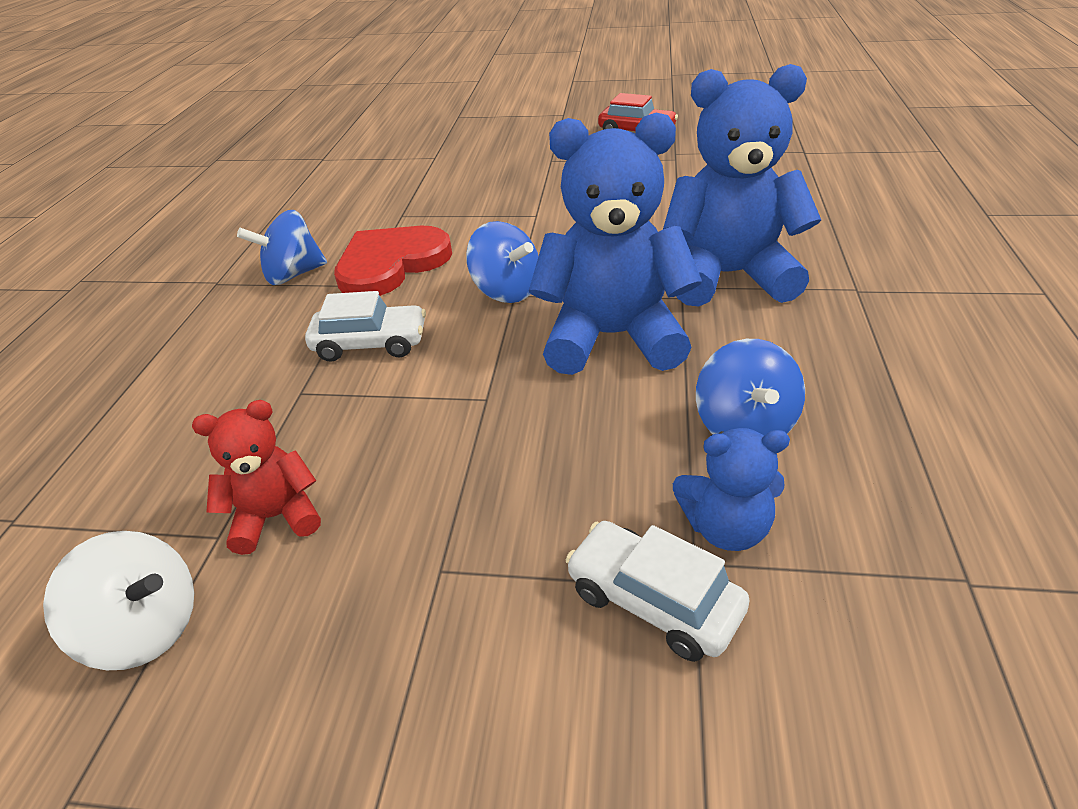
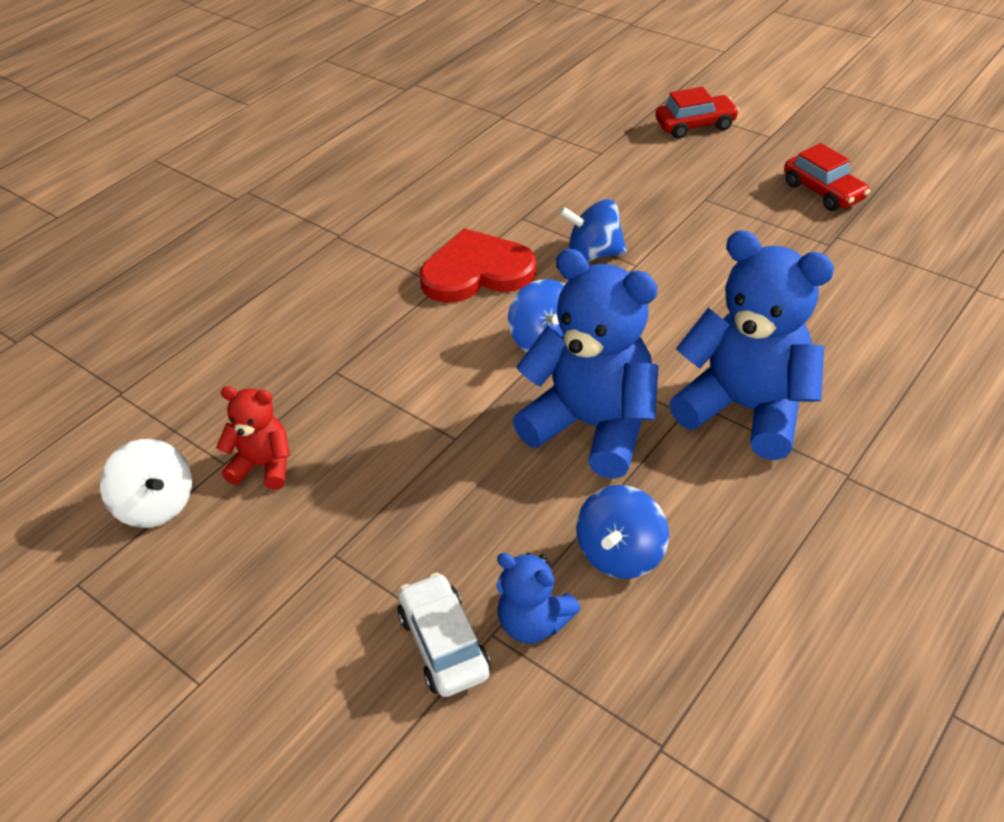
camera: 30 degrees right, 5 degrees up
(293, 275) = (397, 251): blue spinning top -> blue spinning top (593, 254)
(370, 344) = (409, 349): white car -> none
(498, 123) = (695, 125): none -> red car

